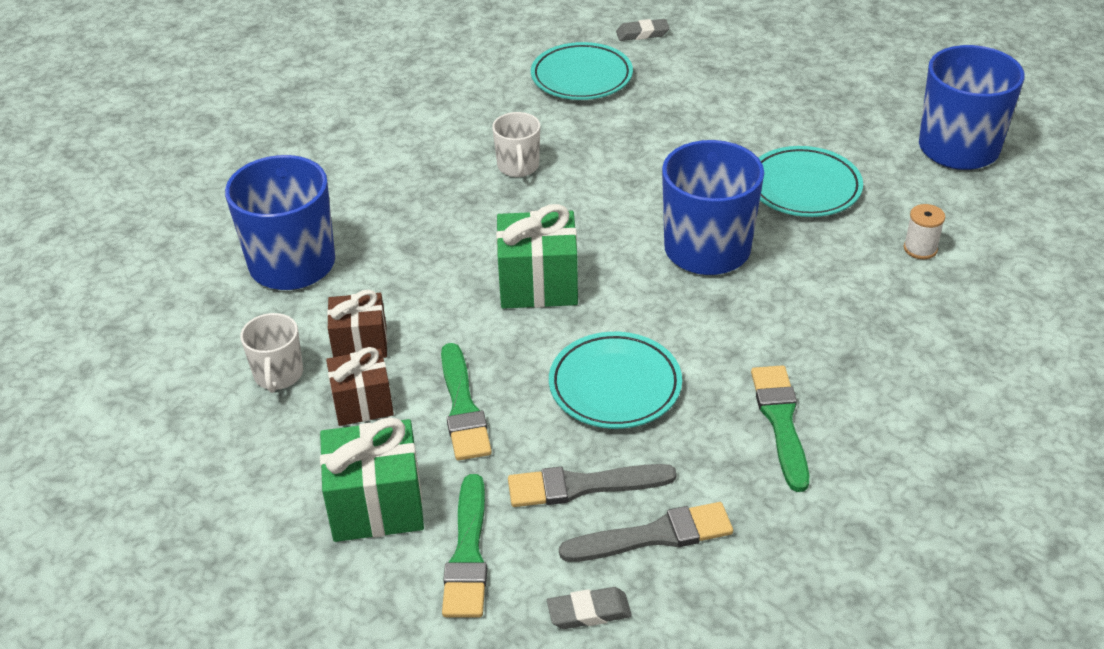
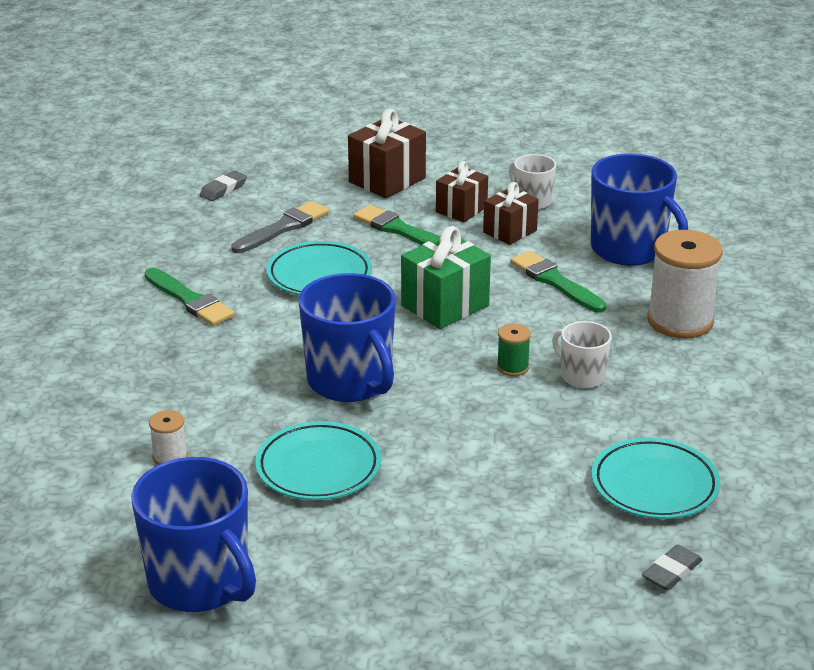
camera: 140 degrees right, 10 degrees down
(373, 174) = (680, 321): none -> white spool
(376, 506) = (387, 180): green gift -> brown gift
(467, 554) = (313, 183): green brush -> green brush (555, 281)
(560, 198) = (512, 367): none -> green spool
(654, 535) = (218, 225): grey brush -> none

